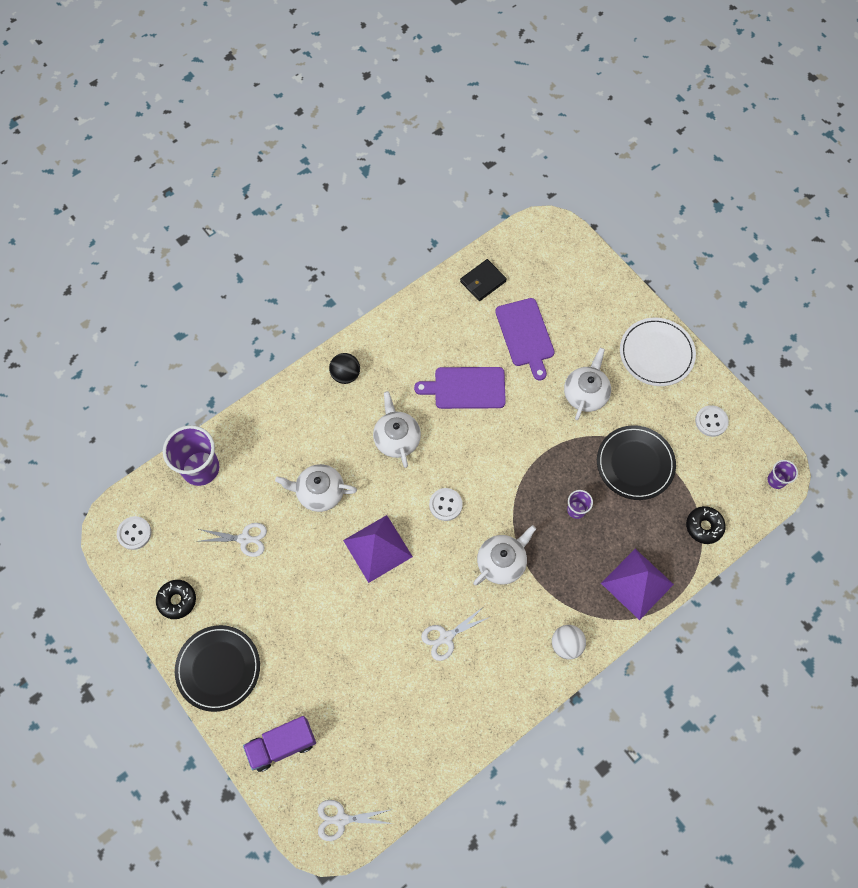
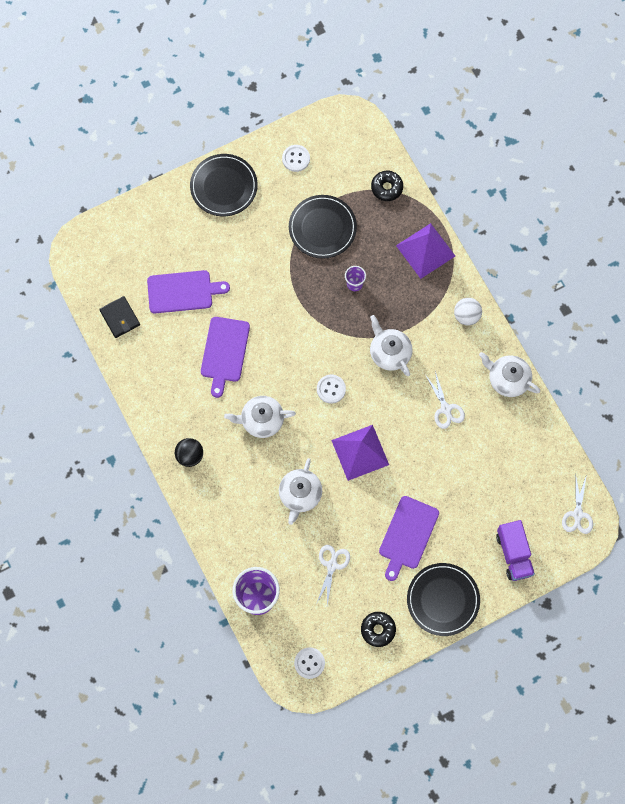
camera: 80 degrees left, 5 degrees up
(289, 616) = (407, 535): none -> purple cutting board
(585, 393) = (250, 253): white teapot -> white teapot (507, 379)
(656, 353) = (224, 186): white plate -> black plate
(776, 480) = (357, 122): purple cup -> none

